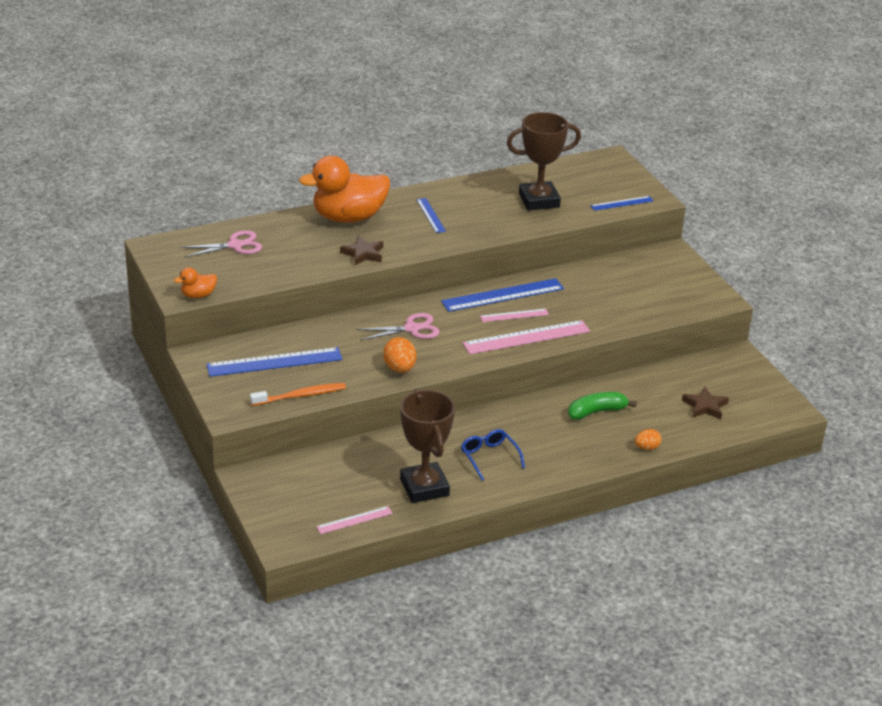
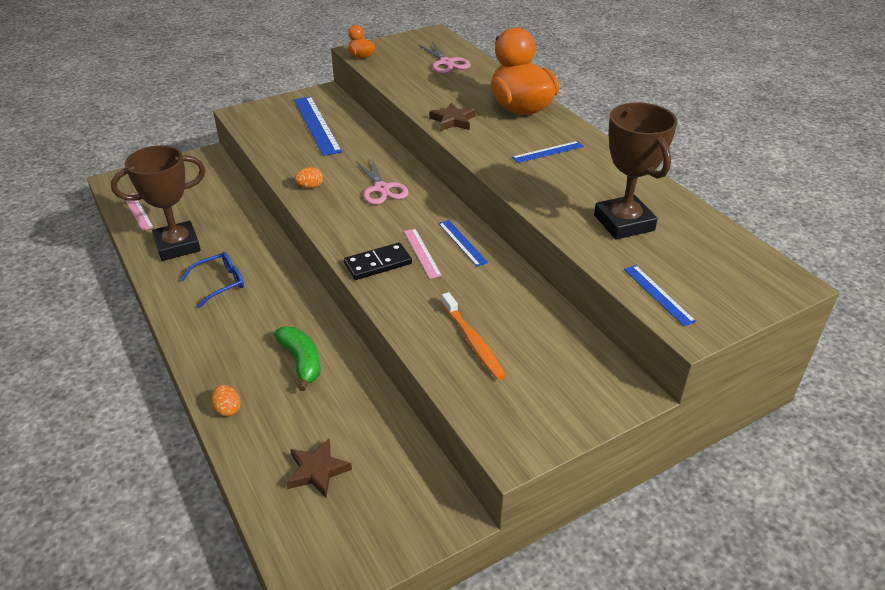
camera: 85 degrees right, 5 degrees up
(300, 396) = (265, 141): orange toothbrush -> orange toothbrush (473, 341)
(399, 368) = (310, 187): orange egg -> orange egg, size x0.63
(502, 295) = (462, 242): blue ruler -> blue ruler, size x0.54
(526, 337) = (378, 264): pink ruler -> black domino

